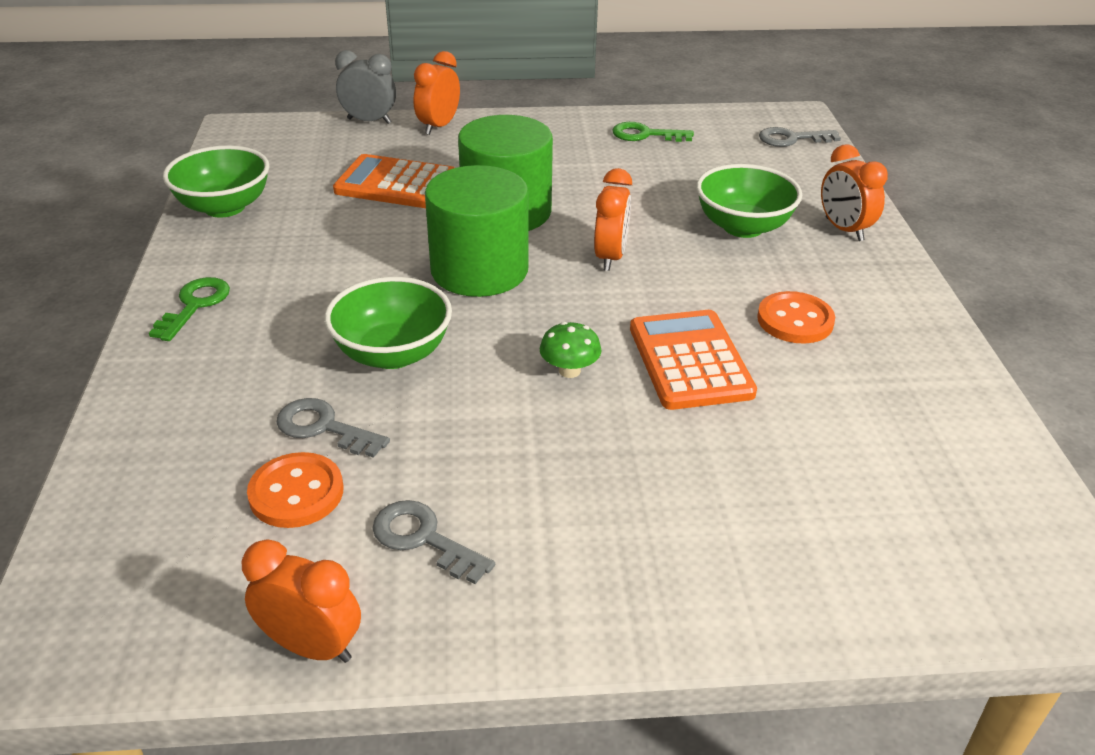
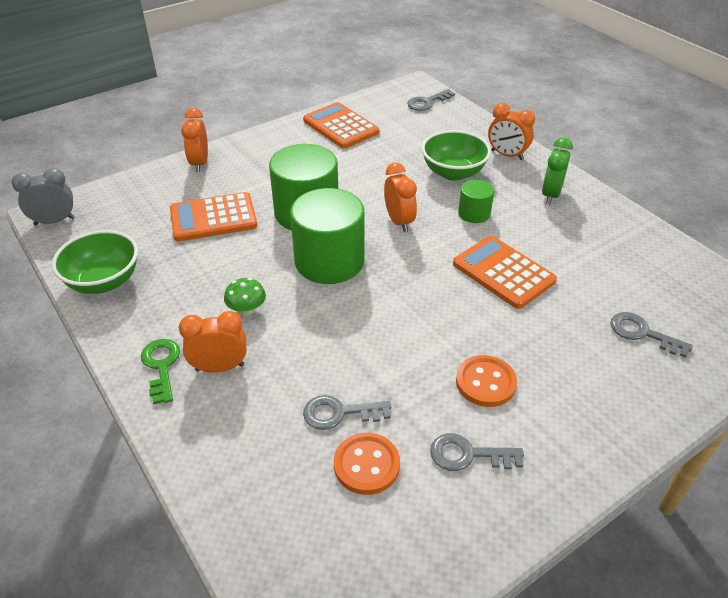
camera: 30 degrees left, 5 degrees up
(312, 646) = (472, 555): orange clock -> orange clock (220, 367)
(369, 121) = (145, 175): grey clock -> grey clock (54, 221)
(393, 353) = (332, 342): green bowl -> none
(569, 370) = (446, 308): green mushroom -> green mushroom (247, 309)
(645, 135) = (340, 126): green key -> orange calculator
(722, 281) = (474, 213): none -> green cylinder
(795, 320) = (533, 224): orange button -> orange button (485, 382)
(821, 509) = (642, 333): none -> grey key
(860, 295) = (551, 195): none -> green clock

